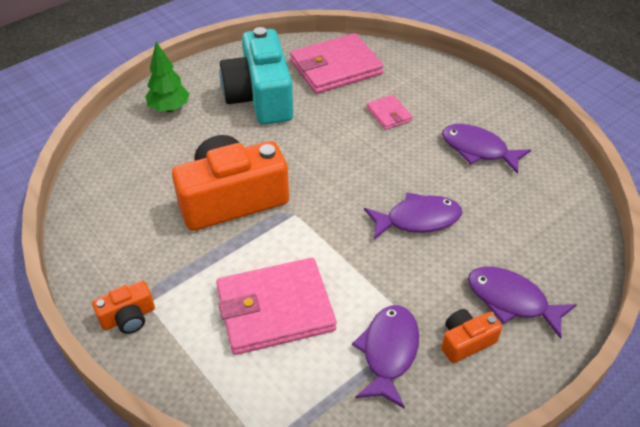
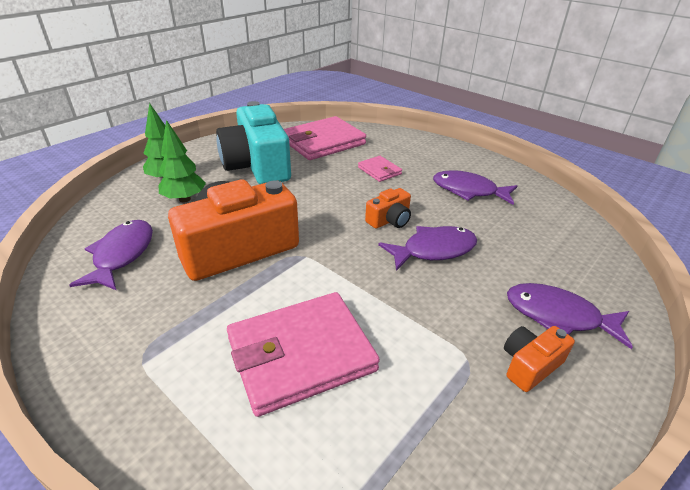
camera: 10 degrees left, 10 degrees down
(128, 317) = (114, 385): orange camera -> orange camera (389, 220)
(185, 136) = (184, 199): none -> green tree
(388, 352) = (447, 389): purple fish -> purple fish (122, 255)

